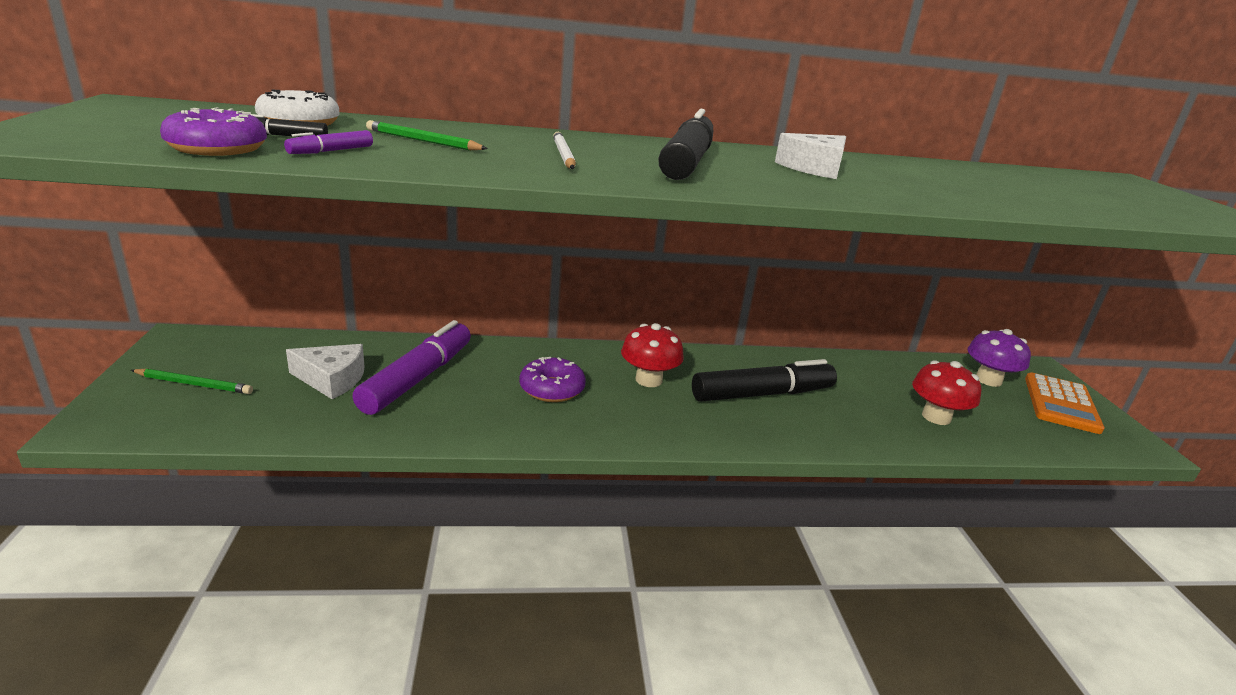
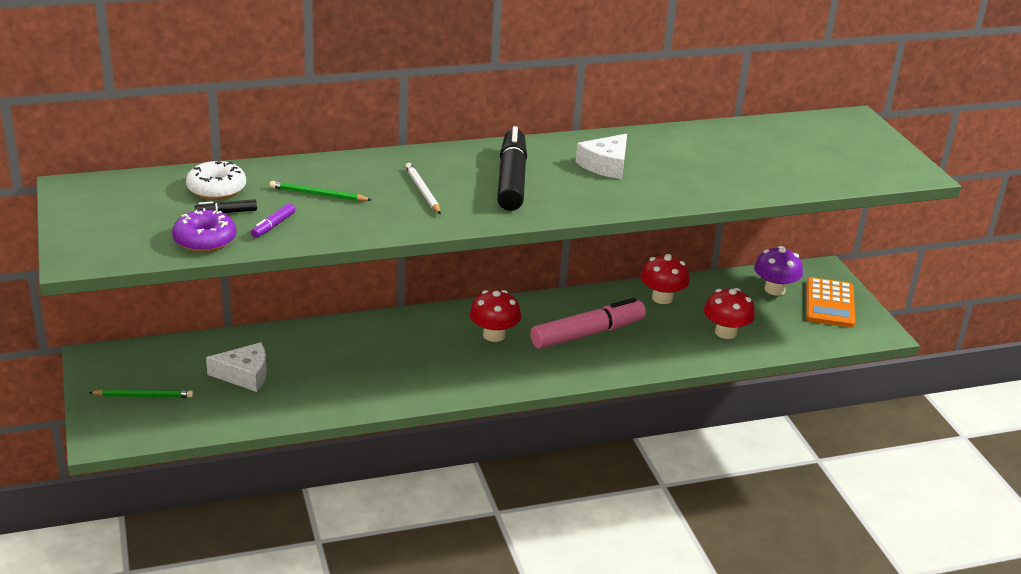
camera: 10 degrees left, 5 degrees up
(417, 378) = (310, 363): purple marker -> none
(552, 389) = (420, 356): purple donut -> none
(762, 394) = (587, 334): black marker -> pink marker
(854, 370) = (662, 298): none -> red mushroom

